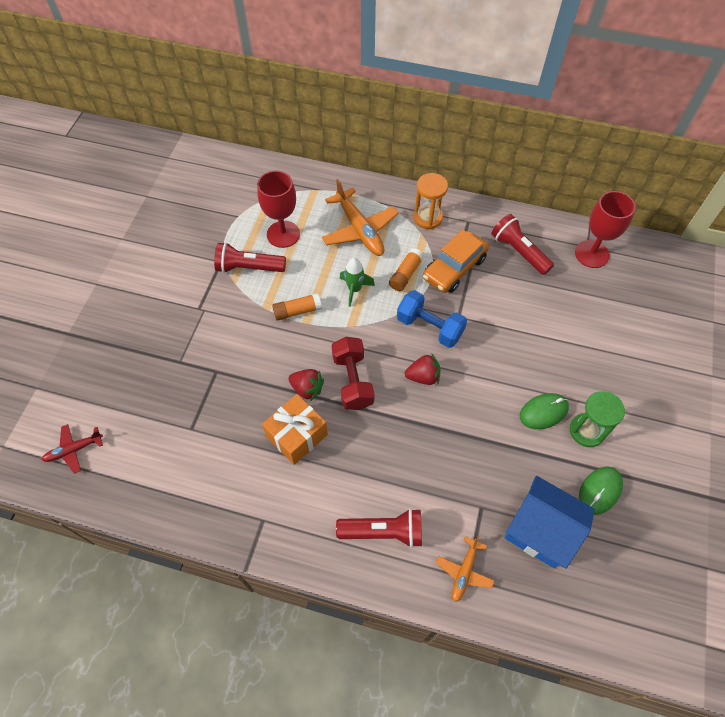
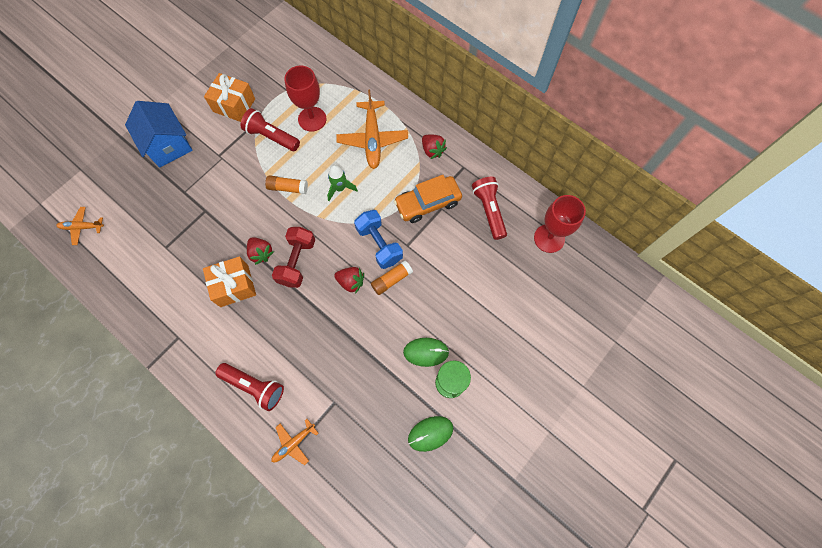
camera: 25 degrees right, 10 degrees up
(74, 450) = (82, 227): red plane -> orange plane
(187, 252) = (234, 105): none -> orange gift
(405, 274) = (386, 192): orange glue stick -> orange glue stick (391, 280)
(428, 218) = (432, 150): orange hourglass -> red strawberry
(540, 530) = (366, 441): blue house -> blue house (168, 145)

